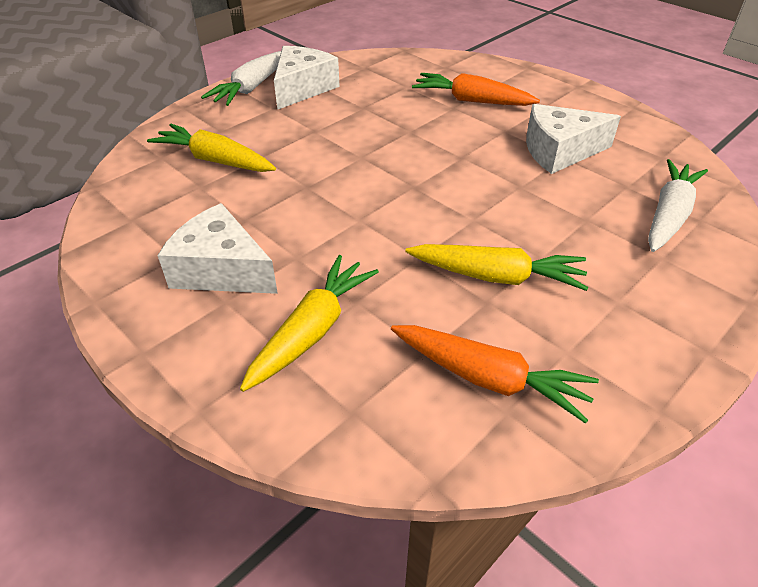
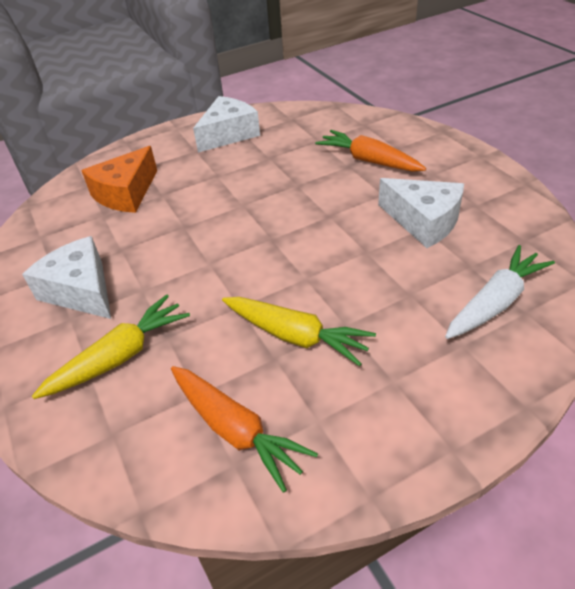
camera: 20 degrees right, 0 degrees up
(215, 160) = (126, 193): yellow carrot -> orange cheese
(251, 87) = (188, 130): white carrot -> none
(559, 151) = (423, 221): white cheese -> white cheese turned 150 degrees counterclockwise

